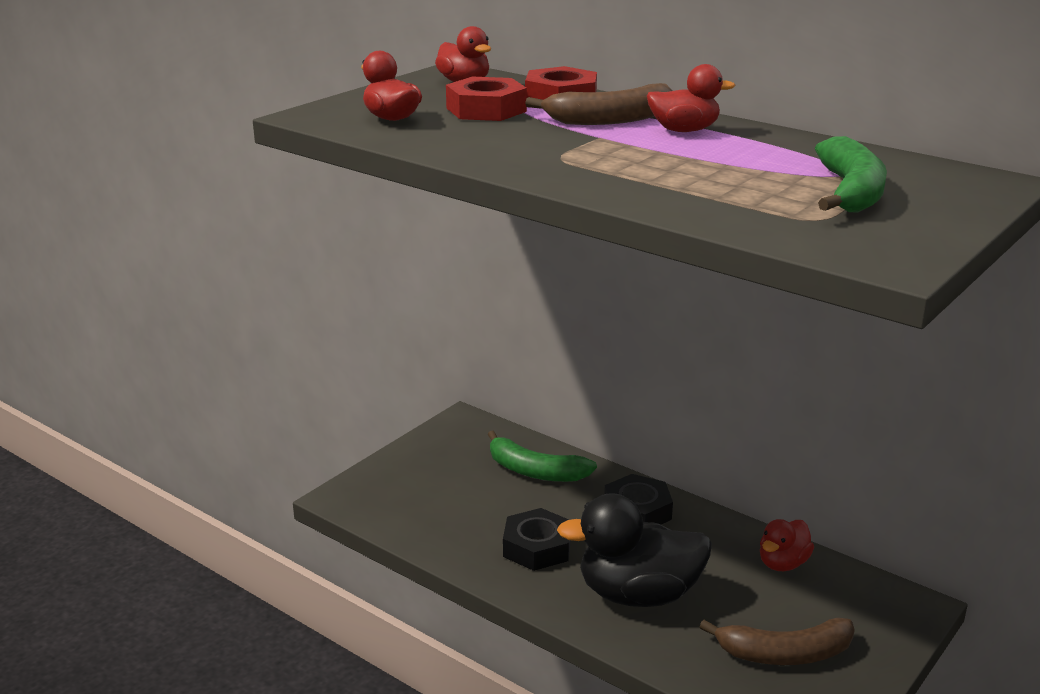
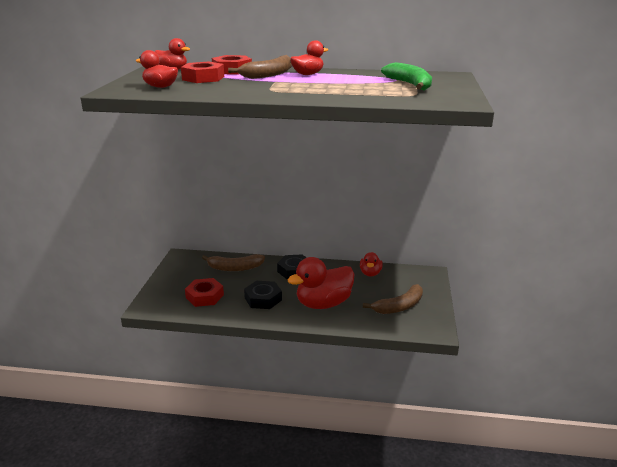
camera: 30 degrees left, 0 degrees up
(444, 509) = (204, 296): none -> red nut
(535, 471) = (235, 268): green banana -> brown banana
(638, 595) = (323, 304): black duck -> red duck

